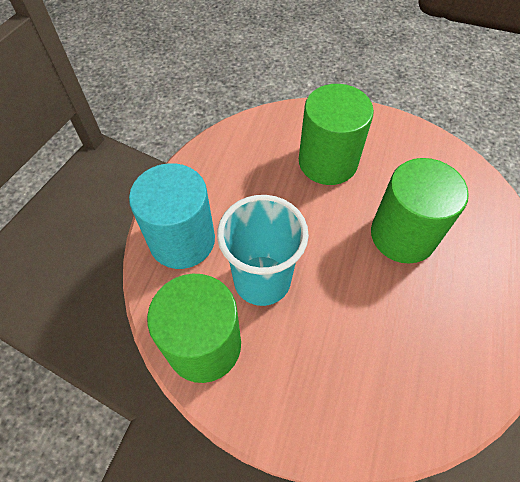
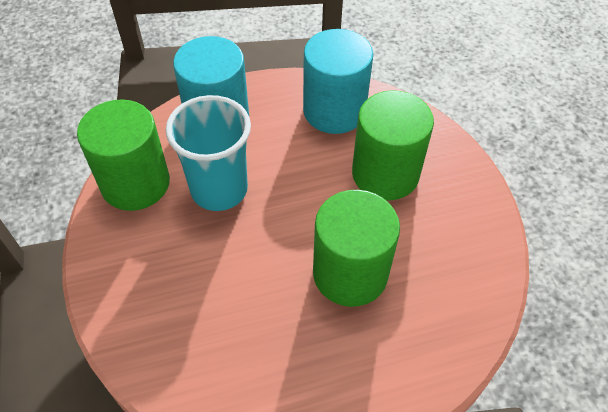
camera: 55 degrees right, 5 degrees down
(242, 157) = (334, 111): none -> turquoise cylinder

